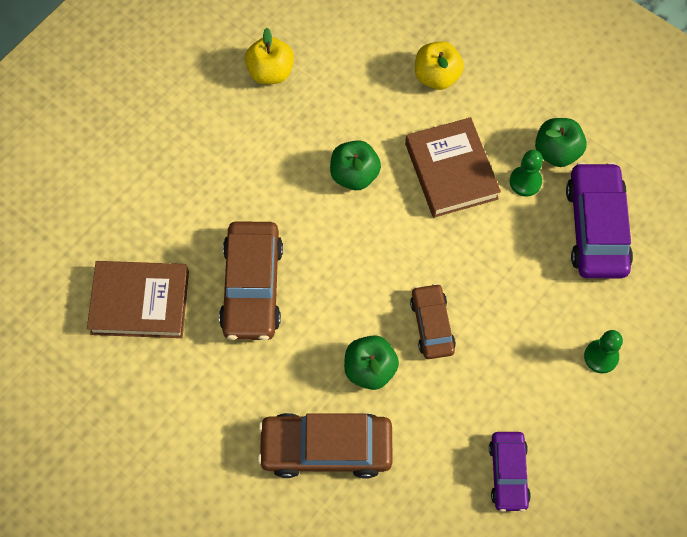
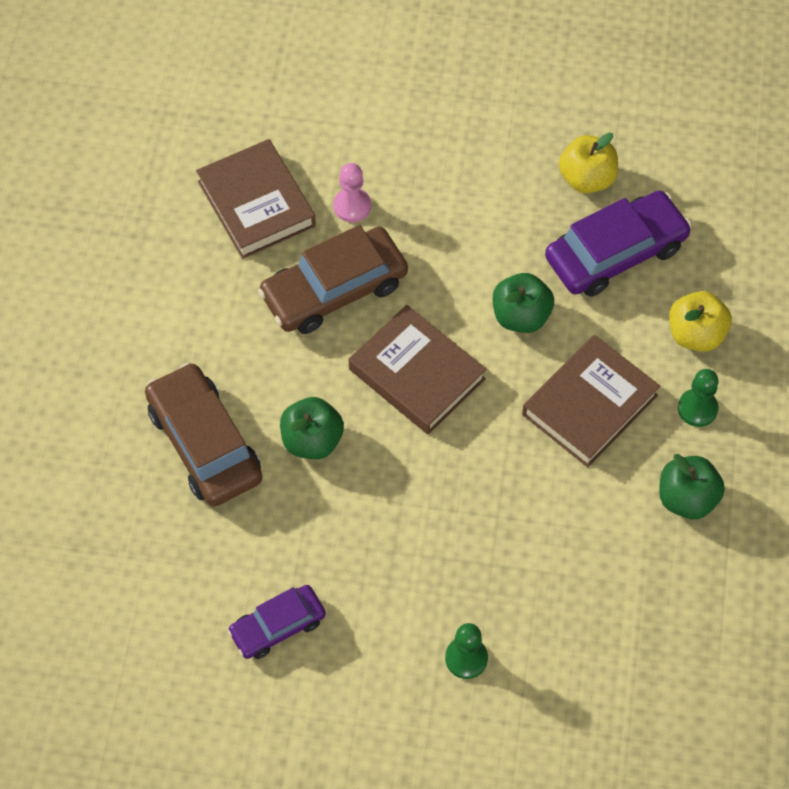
camera: 60 degrees right, 5 degrees down
(188, 236) = (352, 206): none -> pink pawn
(358, 268) = (416, 374): none -> brown book
(432, 325) = (397, 474): brown car -> none
(525, 182) = (627, 484): green pawn -> green pawn (697, 409)
(596, 228) = (620, 583): purple car -> purple car (615, 253)

